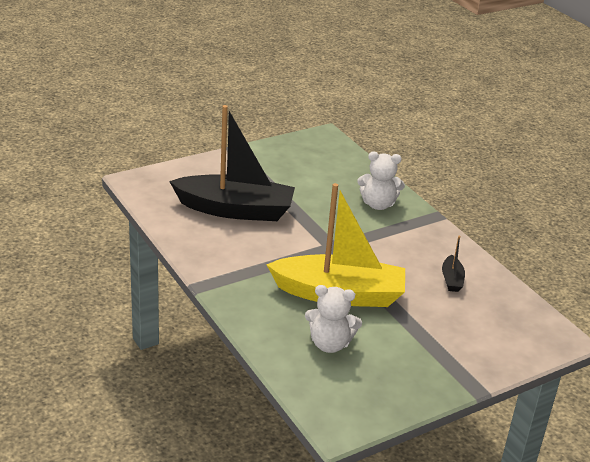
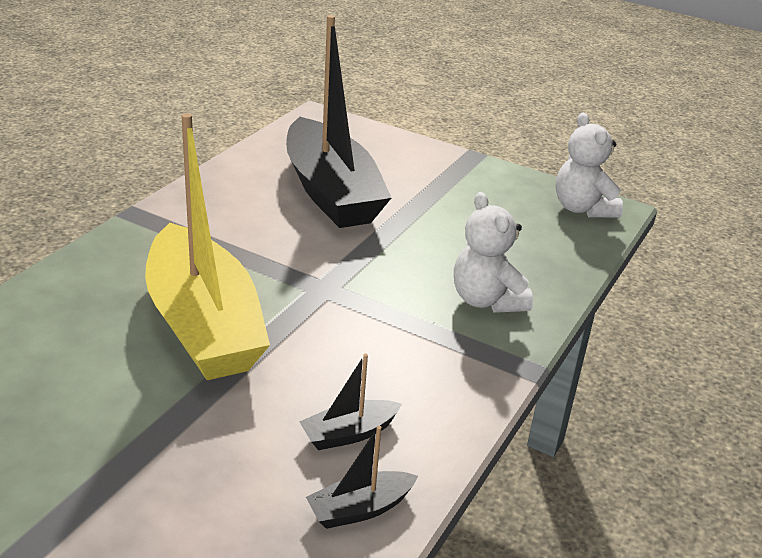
camera: 60 degrees right, 0 degrees up
(330, 344) = (67, 348): white teddy bear -> white teddy bear (582, 209)
(500, 293) = (360, 509): none -> black boat

